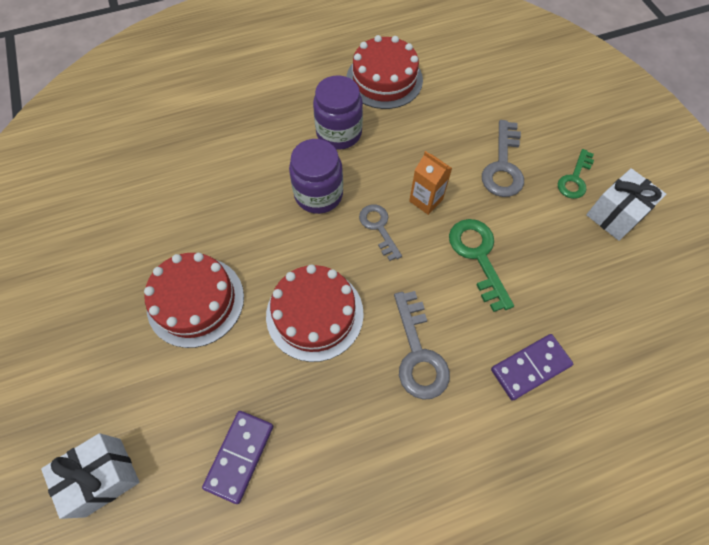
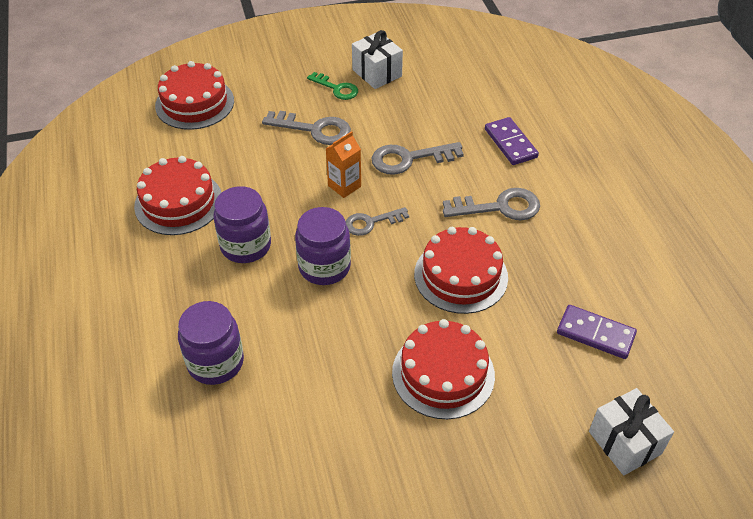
camera: 85 degrees left, 15 degrees down
(215, 132) = (215, 362): none -> purple jar
(478, 256) = (409, 159): green key -> grey key
(515, 68) = (194, 103): none -> red cake

